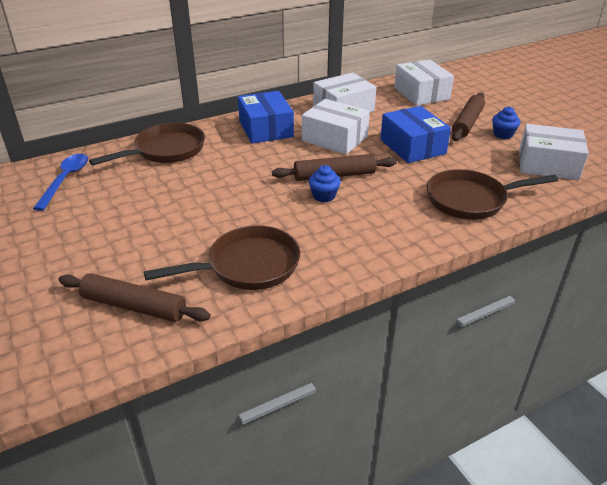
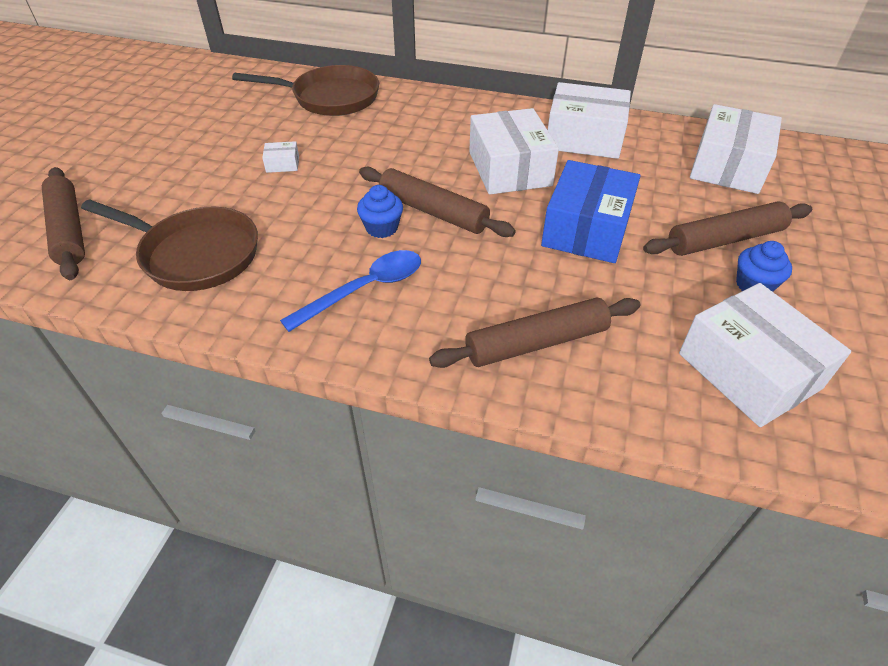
camera: 45 degrees right, 10 degrees up
(65, 180) = (216, 86): blue spoon -> blue spoon (365, 289)
(207, 197) = (282, 164): none -> white box
(266, 129) = (456, 120): blue box -> none
(471, 200) = (536, 342): brown pan -> brown rolling pin

